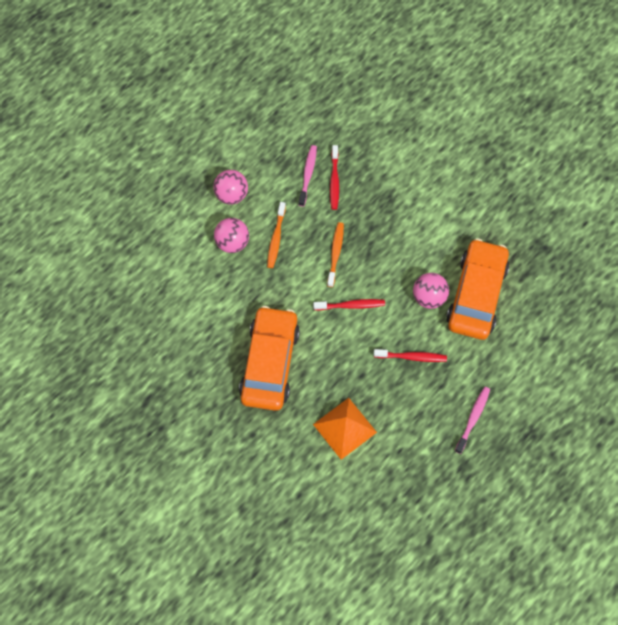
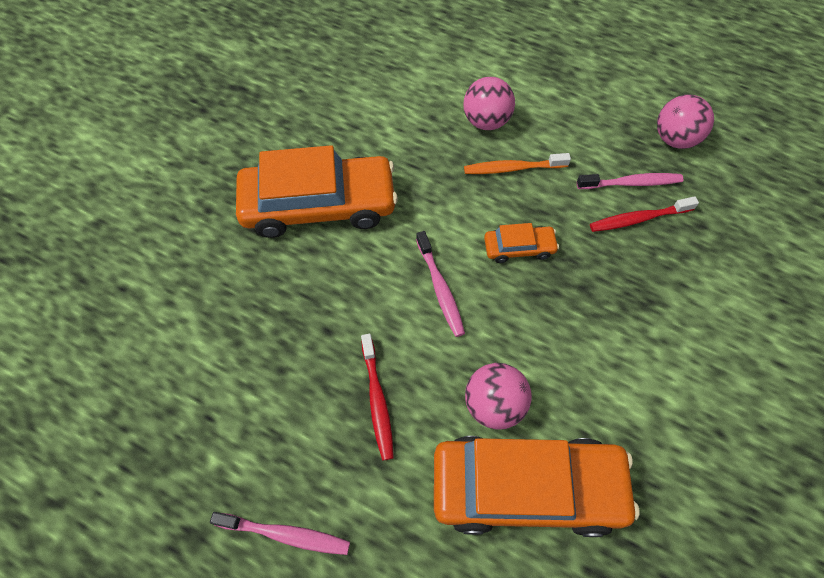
camera: 75 degrees right, 5 degrees down
(231, 195) = (556, 104): pink ball -> pink ball (674, 139)
(335, 253) = (519, 248): orange toothbrush -> orange car
(345, 428) = (235, 326): orange pyramid -> none
(351, 305) = (440, 288): red toothbrush -> pink toothbrush

